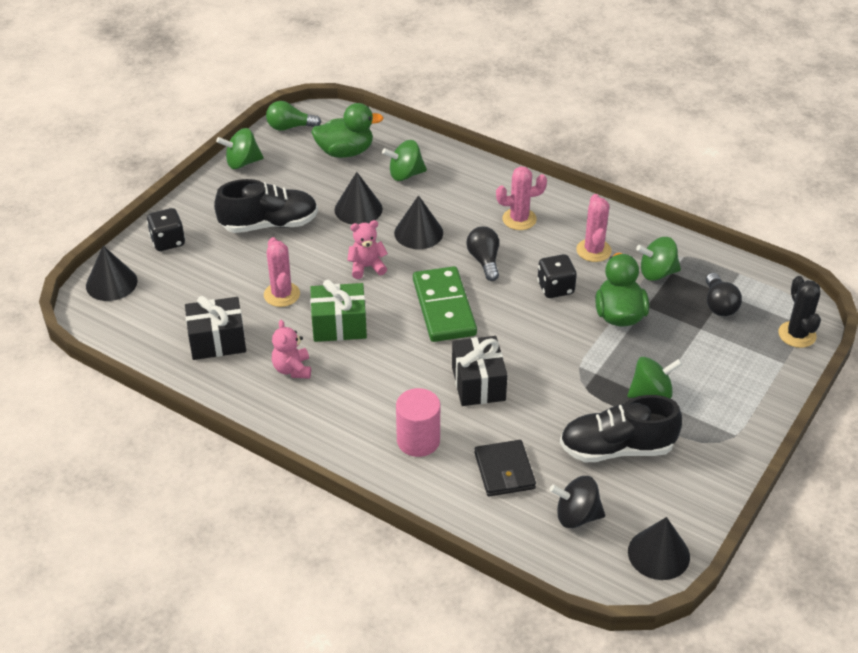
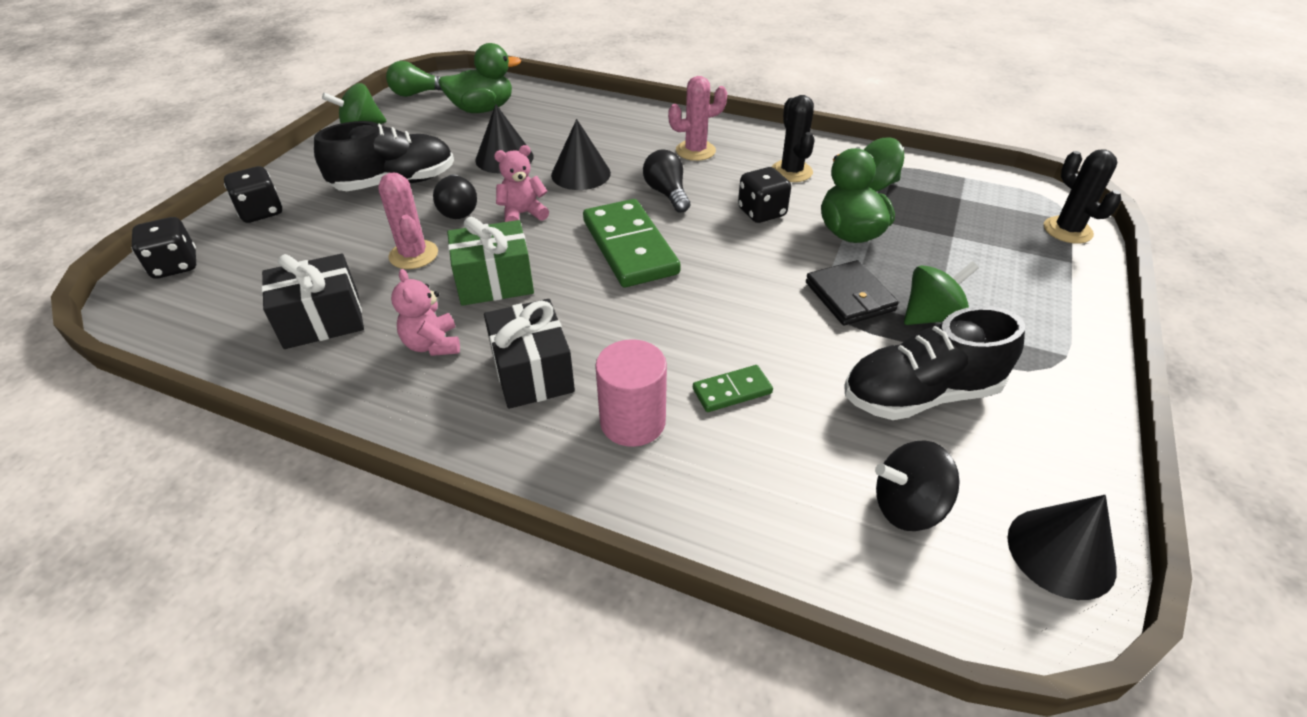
camera: 10 degrees left, 0 degrees up
(111, 283) = (175, 266): black cone -> black dice
(405, 174) = (554, 123): green spinning top -> none
(478, 383) = (699, 332): black gift -> black gift (532, 372)
(489, 429) = (732, 391): none -> green domino
(504, 471) = (773, 449): black wallet -> black wallet (849, 296)
(593, 250) = (791, 171): pink cactus -> black cactus
(719, 305) = (960, 209): black light bulb -> black light bulb (458, 209)

